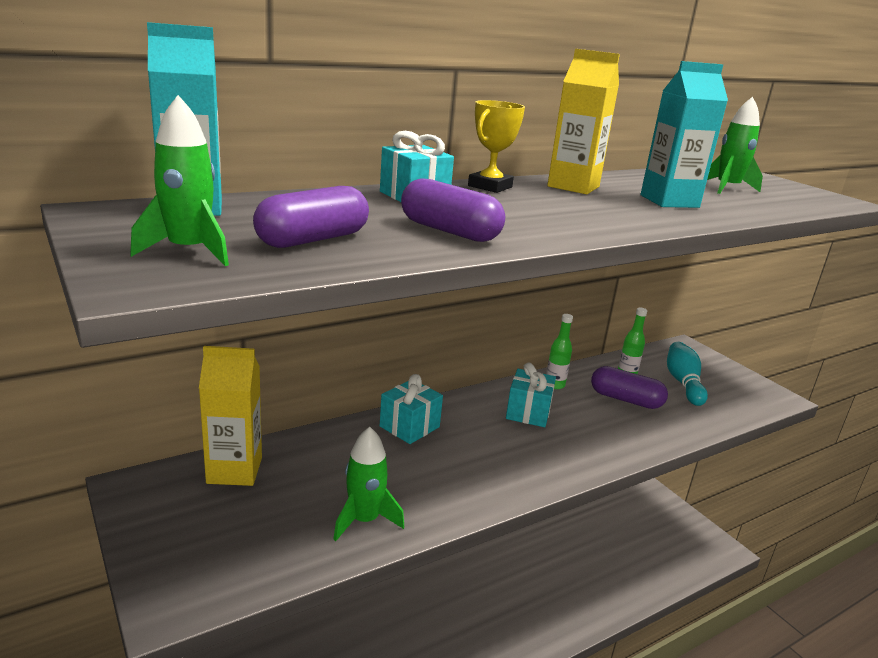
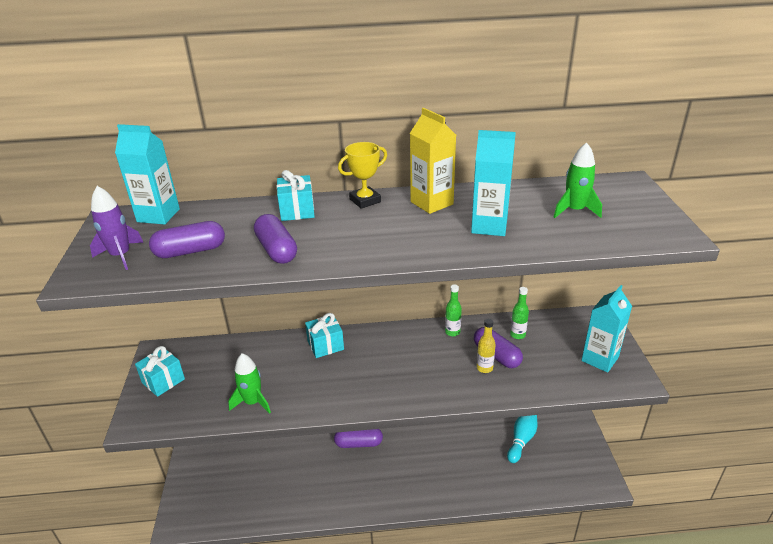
camera: 30 degrees right, 10 degrees up
(189, 251) = (121, 256): green rocket -> purple rocket
(234, 470) = (209, 353): yellow carton -> none
(422, 586) = (358, 443): none -> purple capsule
(528, 412) = (413, 351): turquoise gift -> turquoise gift (163, 381)
(626, 415) = (484, 368): none -> yellow bottle
(683, 383) = (560, 350): turquoise bowling pin -> turquoise bowling pin (521, 440)
(727, 384) = (600, 359): none -> turquoise carton

